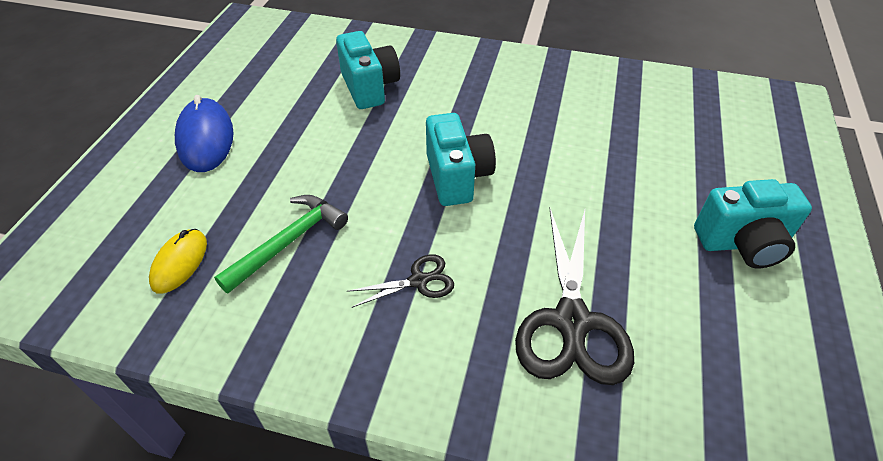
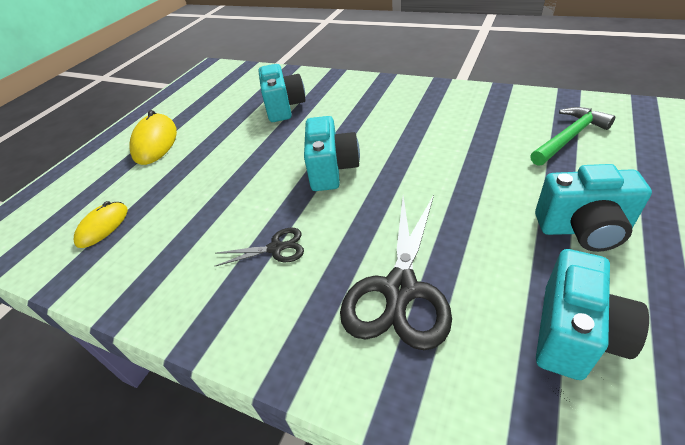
camera: 15 degrees right, 5 degrees down
(206, 138) = (155, 142): blue mouse -> yellow mouse
(289, 242) = (186, 214): green hammer -> green hammer (569, 137)
(749, 356) = (574, 334): none -> turquoise camera

